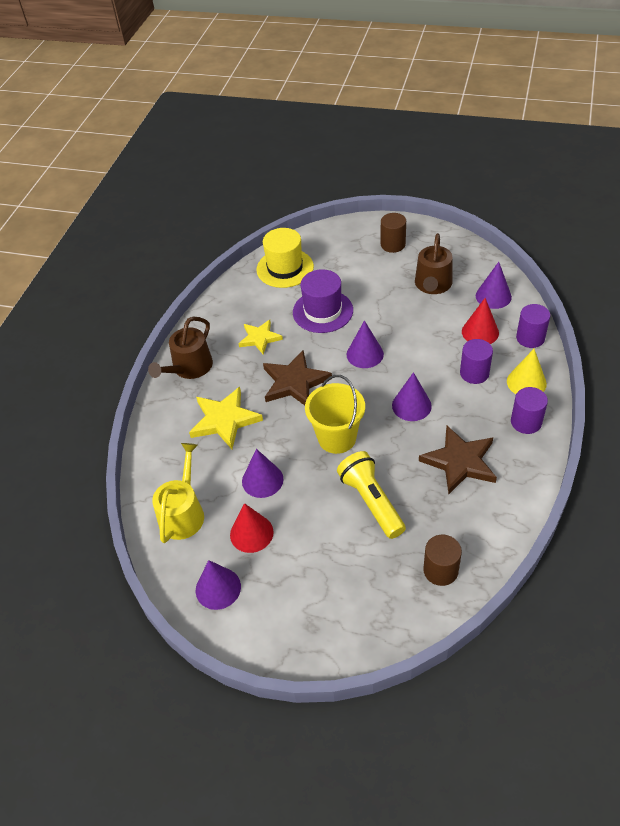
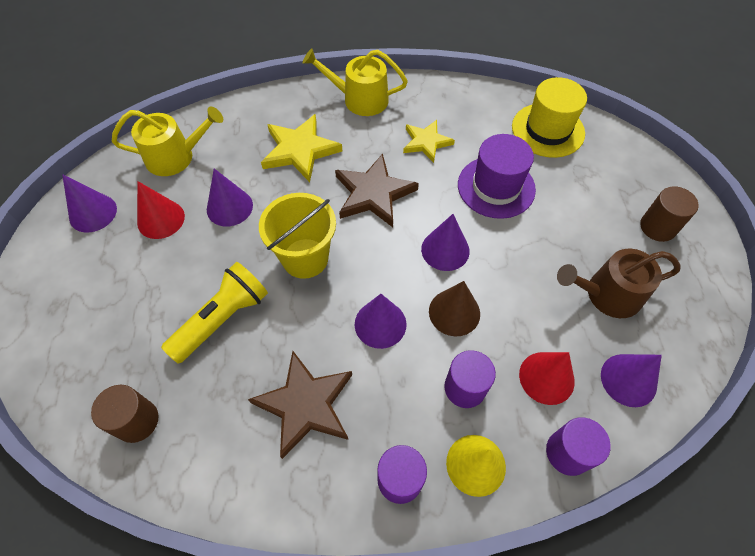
camera: 65 degrees right, 10 degrees up
(189, 368) = (360, 99): brown watering can -> yellow watering can
(417, 363) = (454, 312): none -> brown cone

